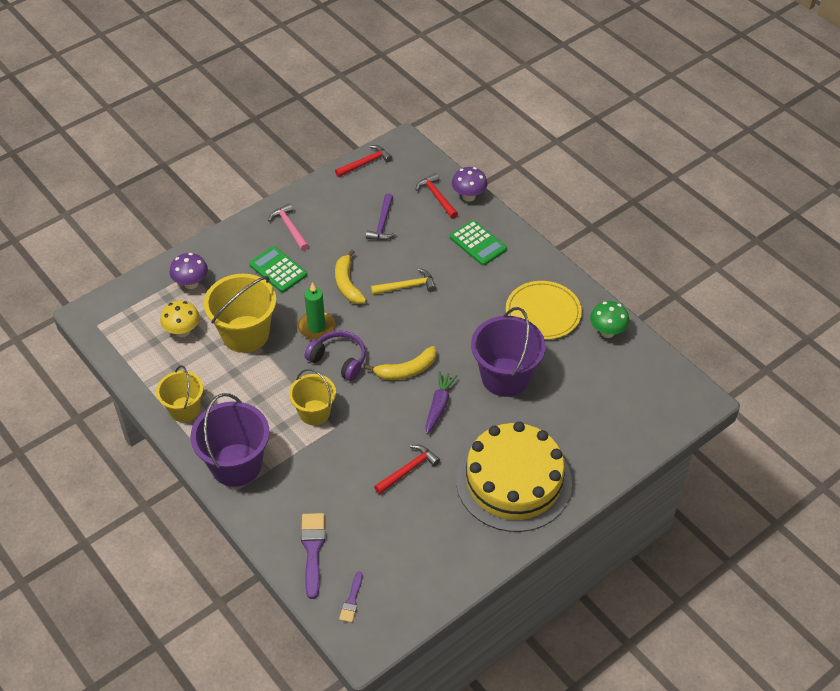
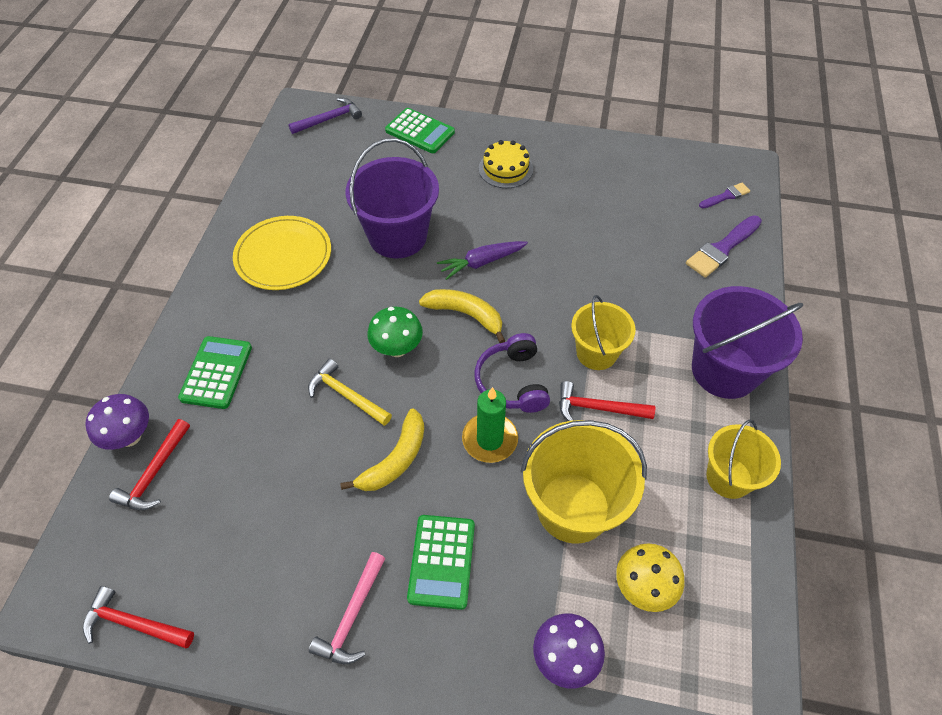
camera: 130 degrees left, 5 degrees up
(382, 224) = (255, 500): purple hammer -> purple hammer (329, 119)
(408, 470) = (573, 239): red hammer -> red hammer (598, 408)
(513, 481) = (505, 169): yellow cake -> yellow cake, size x0.45
(605, 456) = (420, 131): none -> green calculator
(607, 332) = (269, 197): green mushroom -> green mushroom (397, 349)

